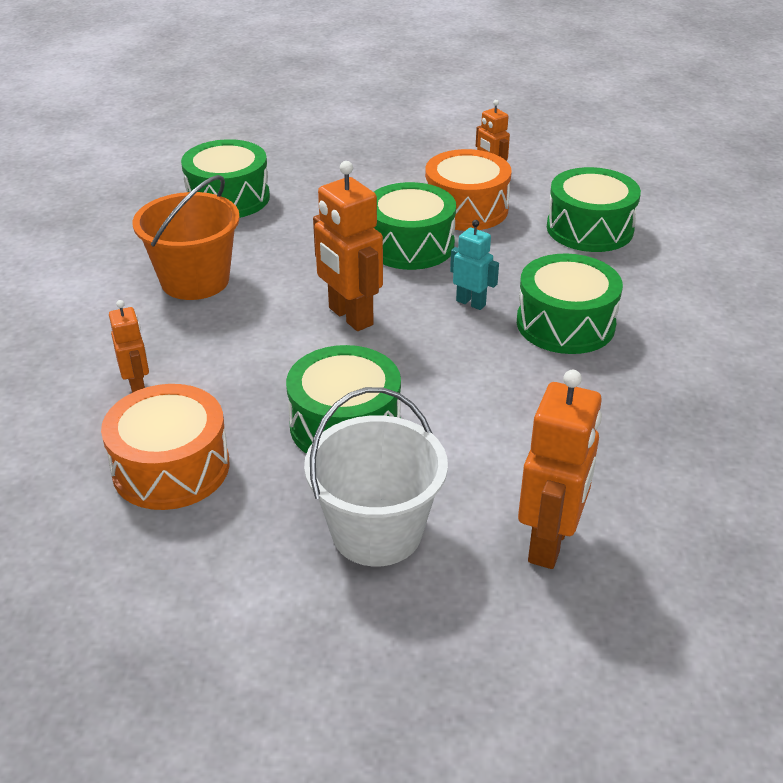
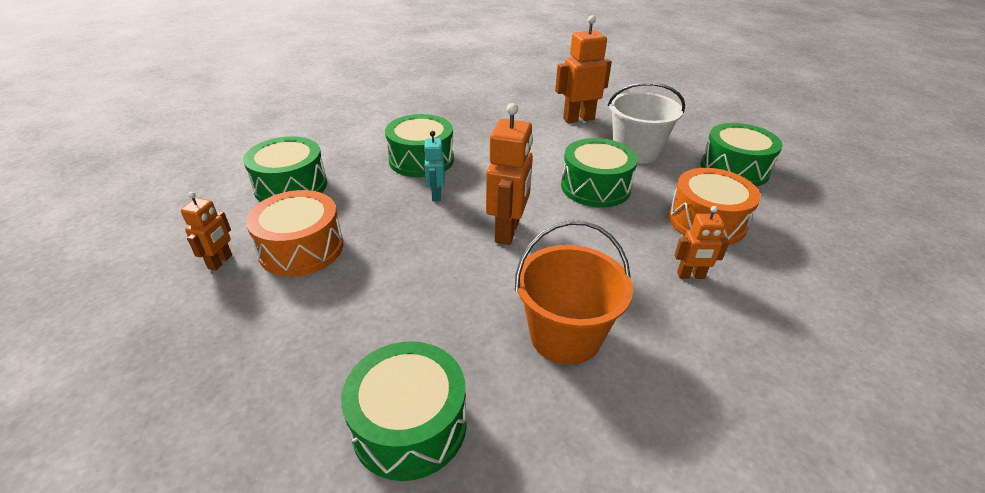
camera: 130 degrees left, 0 degrees up
(137, 387) = (690, 276): orange robot -> orange robot turned 120 degrees counterclockwise
(410, 245) = (388, 250): green drum -> green drum (734, 169)

